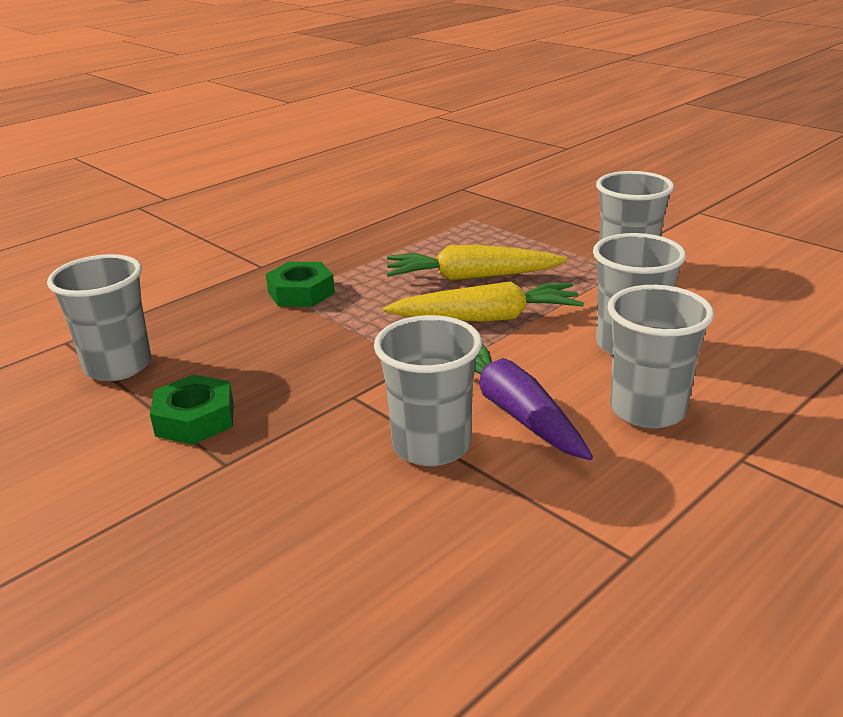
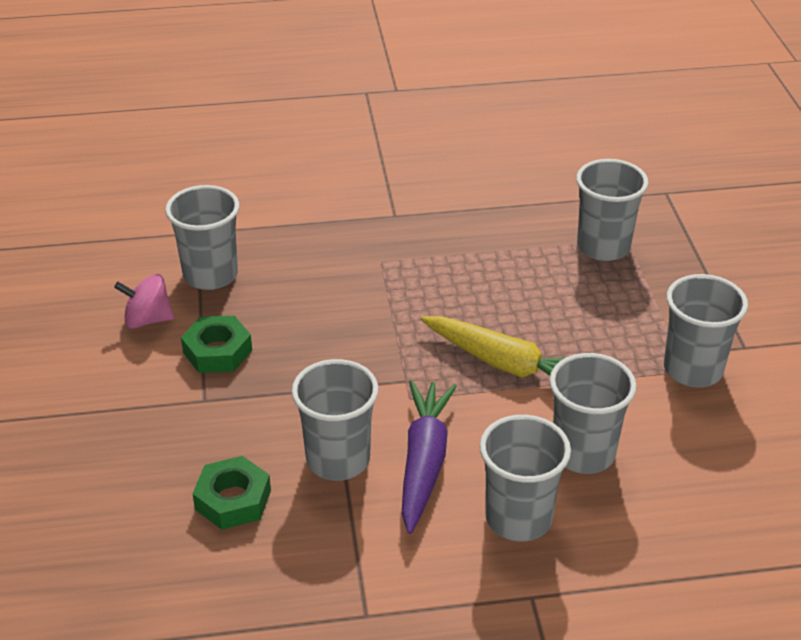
camera: 35 degrees right, 10 degrees up
(80, 427) = (148, 320): none -> pink spinning top
(301, 293) = (395, 262): green nut -> green nut (233, 500)
(461, 228) = (603, 247): none -> grey cup
(472, 277) = (544, 313): yellow carrot -> none

